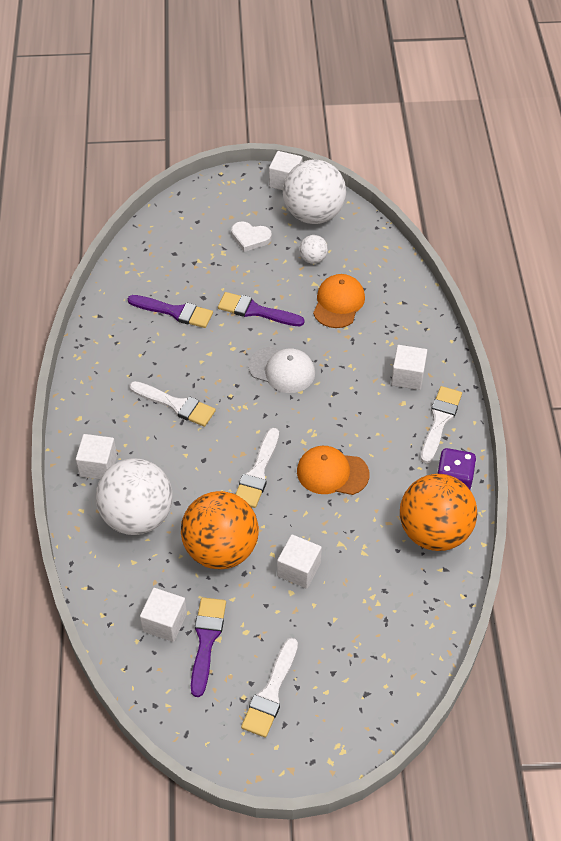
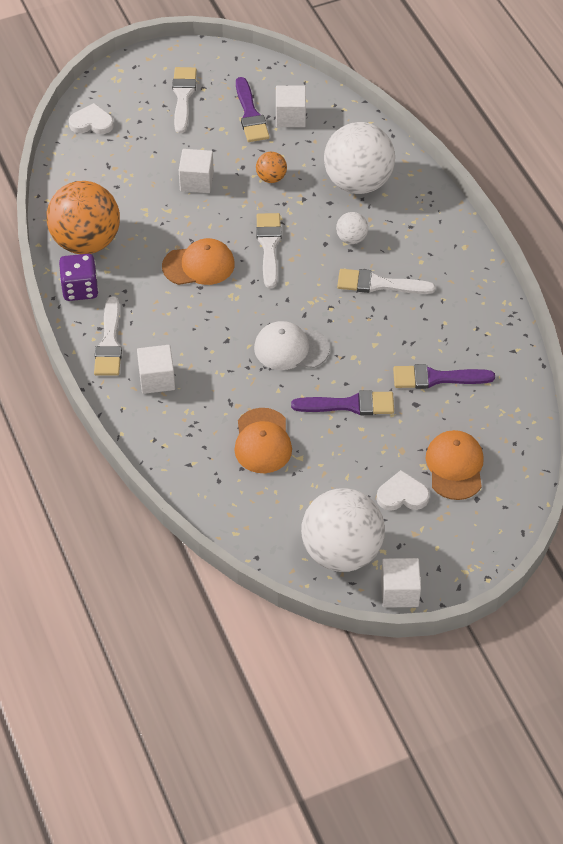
camera: 160 degrees right, 0 degrees up
(98, 466) = (418, 212): white cube -> none
(200, 246) = (455, 466): none -> orange cap
(221, 549) = (271, 178): orange ball -> orange ball, size x0.44
(313, 259) = (315, 489): white ball -> white ball (351, 238)
(388, 688) = (91, 123): none -> white heart

